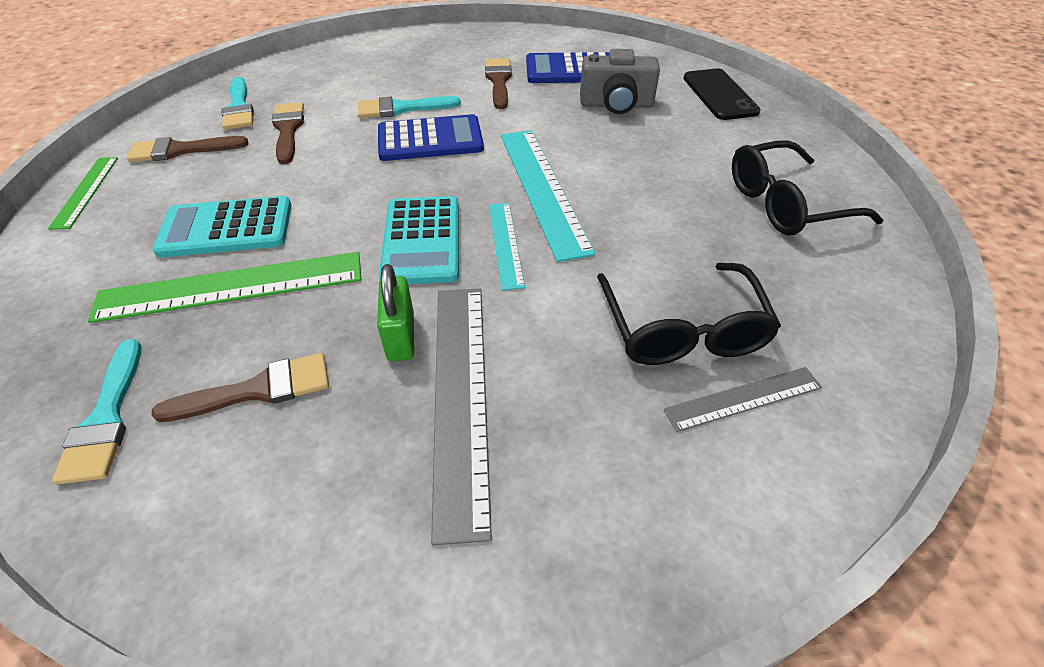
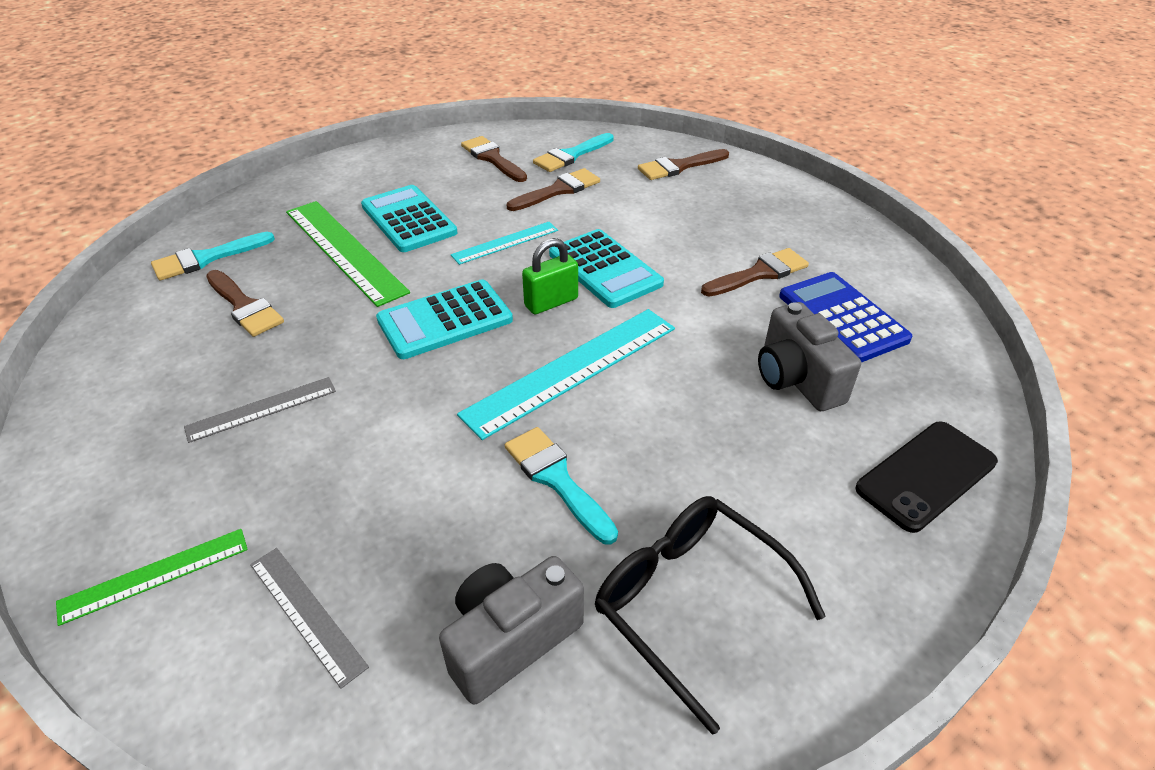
camera: 65 degrees right, 5 degrees down
(85, 191) = (418, 147): green ruler -> green ruler (155, 575)
(327, 67) = (679, 166): none -> brown brush
(401, 337) = (318, 353): green padlock -> green padlock (551, 302)
(402, 108) = (645, 233): turquoise brush -> turquoise brush (556, 479)
(430, 140) = (604, 269): blue calculator -> turquoise calculator
(460, 396) = (261, 409): grey ruler -> grey ruler, size x0.55
(505, 244) = (467, 372): turquoise ruler -> turquoise ruler (505, 242)
(682, 328) = (395, 539): black glasses -> none
(796, 287) = (510, 639): none -> grey camera

